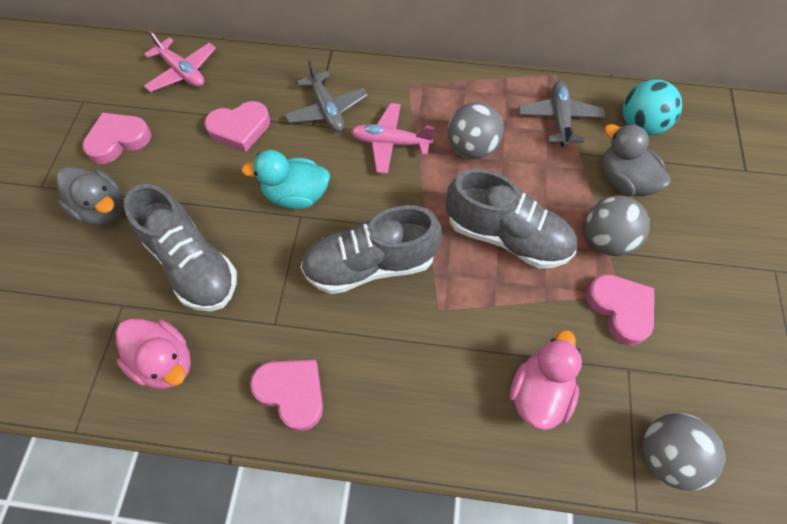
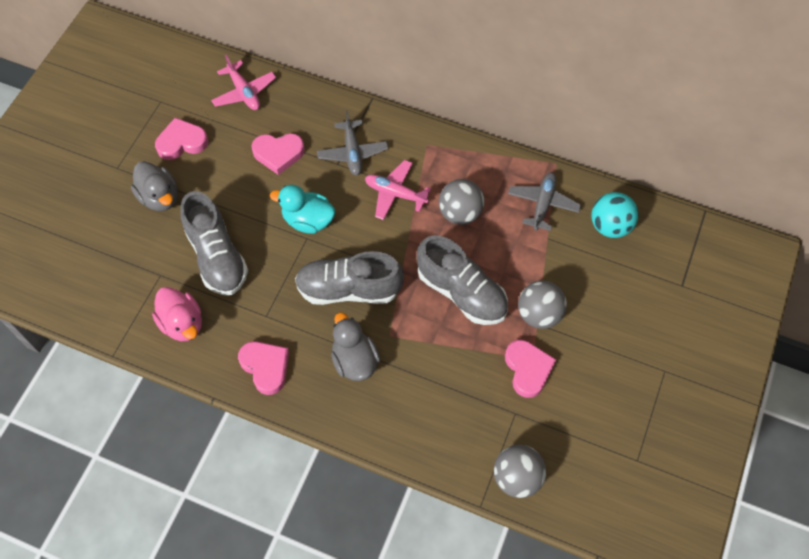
camera: 15 degrees right, 0 degrees up
(539, 393) = (442, 412): pink duck -> none
(624, 181) = (575, 270): grey duck -> grey duck (355, 360)

